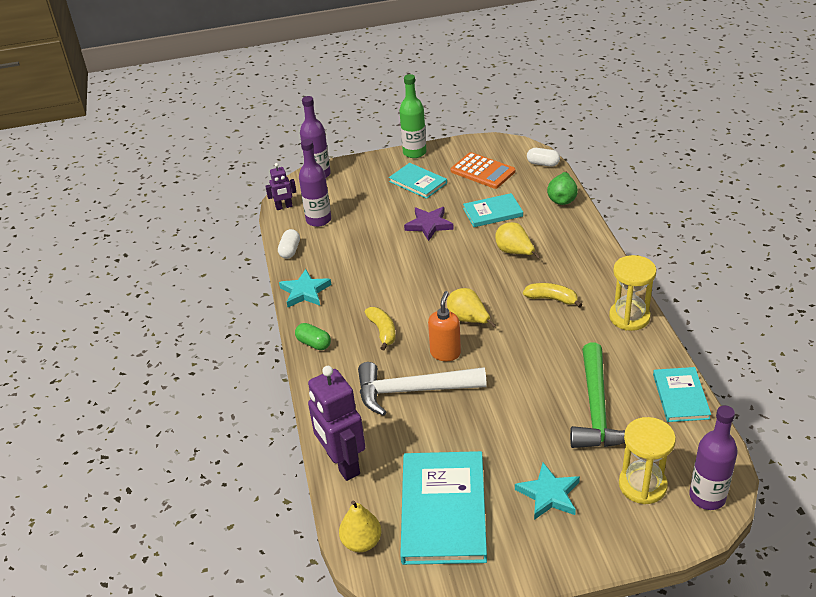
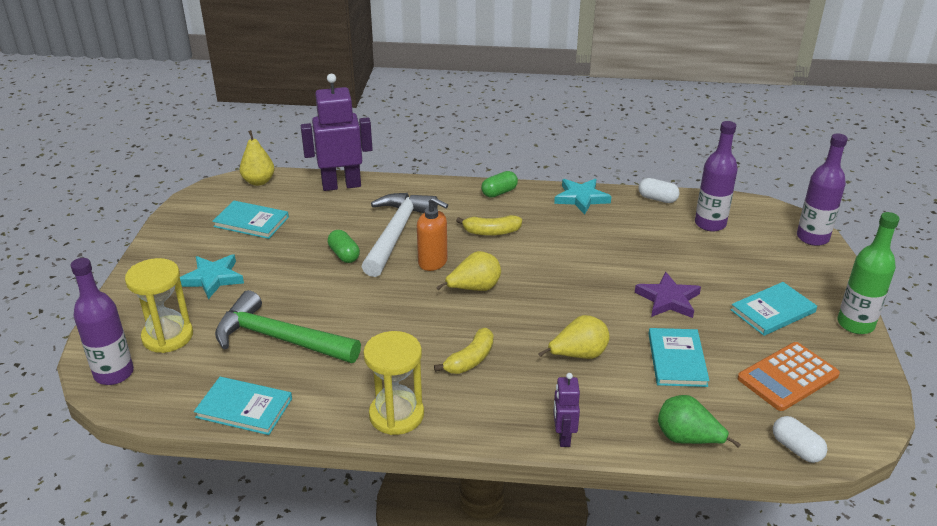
camera: 105 degrees right, 5 degrees down
(284, 207) = (745, 205): purple robot -> purple robot (563, 437)
(443, 510) = (251, 222): turquoise book -> turquoise book, size x0.57
(463, 414) = (344, 255): none -> green capsule
(543, 164) = (796, 448): white capsule -> white capsule turned 75 degrees counterclockwise

